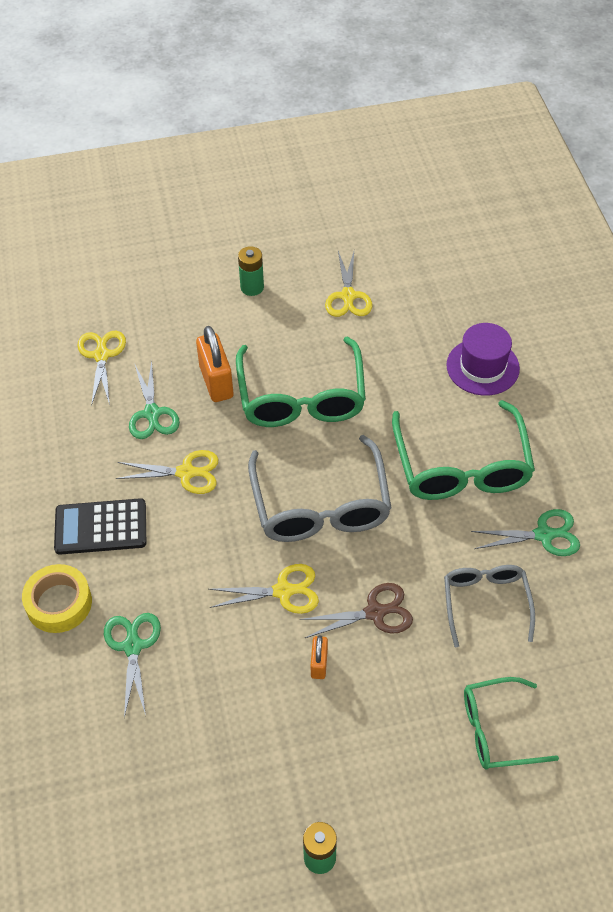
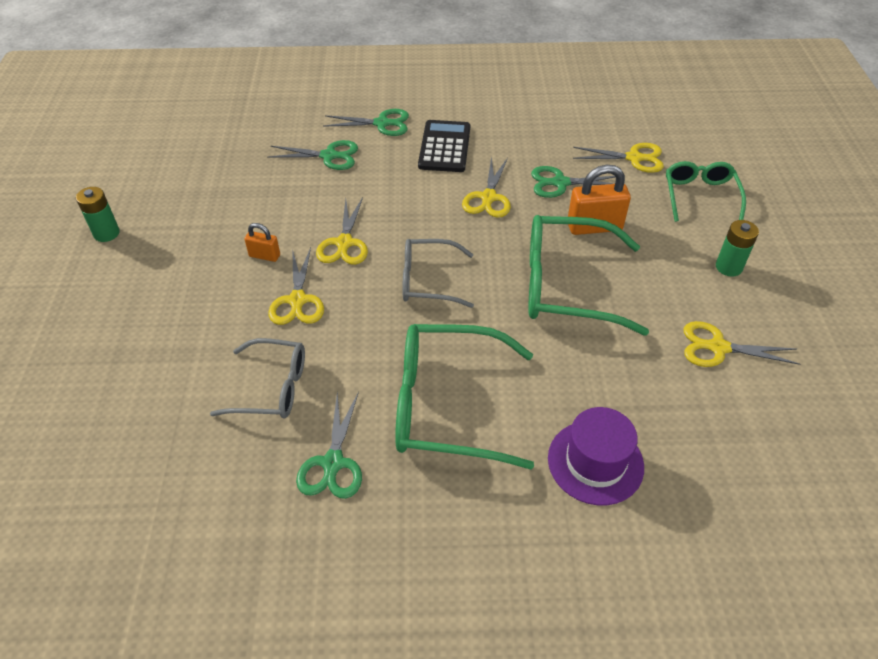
camera: 100 degrees right, 5 degrees down
(59, 603) = (382, 123): yellow tape -> green scissors
(320, 506) = (428, 280): grey glasses -> grey glasses, size x0.61
(375, 612) = (297, 300): brown scissors -> yellow scissors
(497, 730) = (139, 365): green glasses -> green glasses (700, 196)

